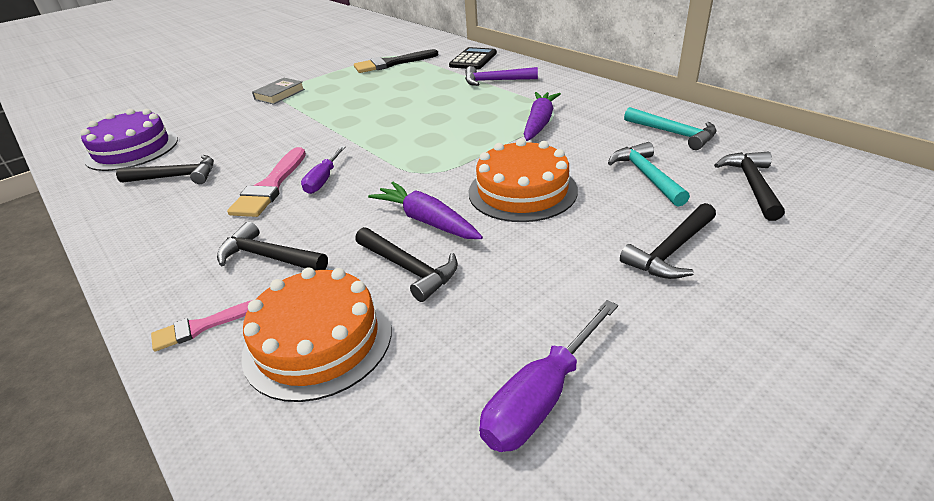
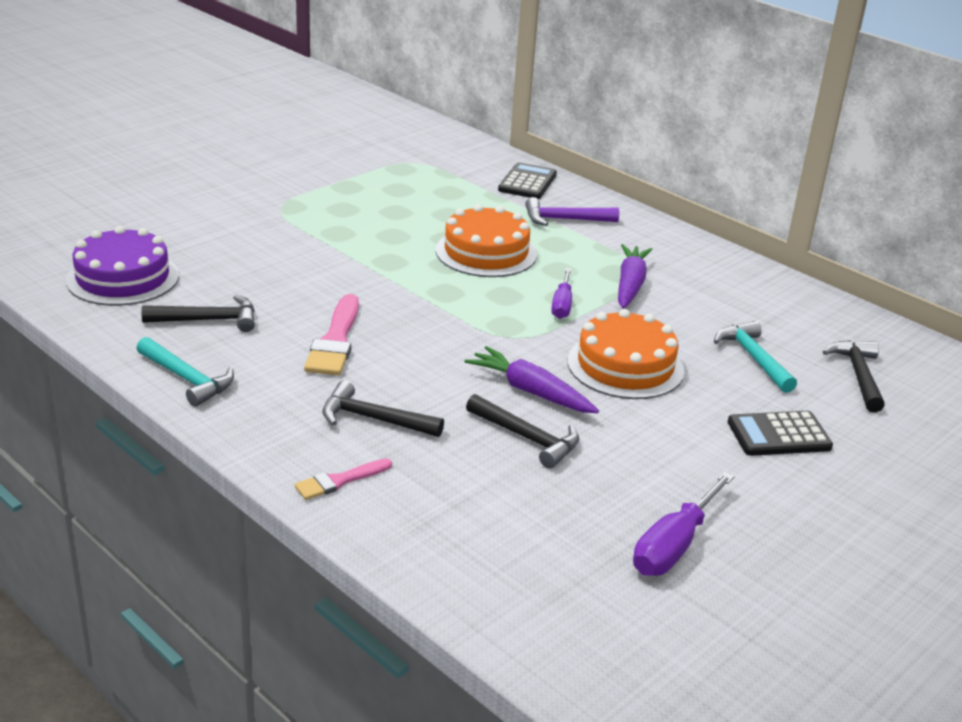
camera: 10 degrees left, 5 degrees down
(279, 94) = (280, 212): grey book -> none
(318, 340) = (461, 497): orange cake -> orange cake (486, 252)
(323, 180) = (395, 337): purple screwdriver -> purple screwdriver (562, 305)
(392, 63) = (417, 177): black brush -> none
(671, 251) = (779, 435): black hammer -> black calculator
(673, 133) = (781, 311): turquoise hammer -> turquoise hammer (187, 379)

